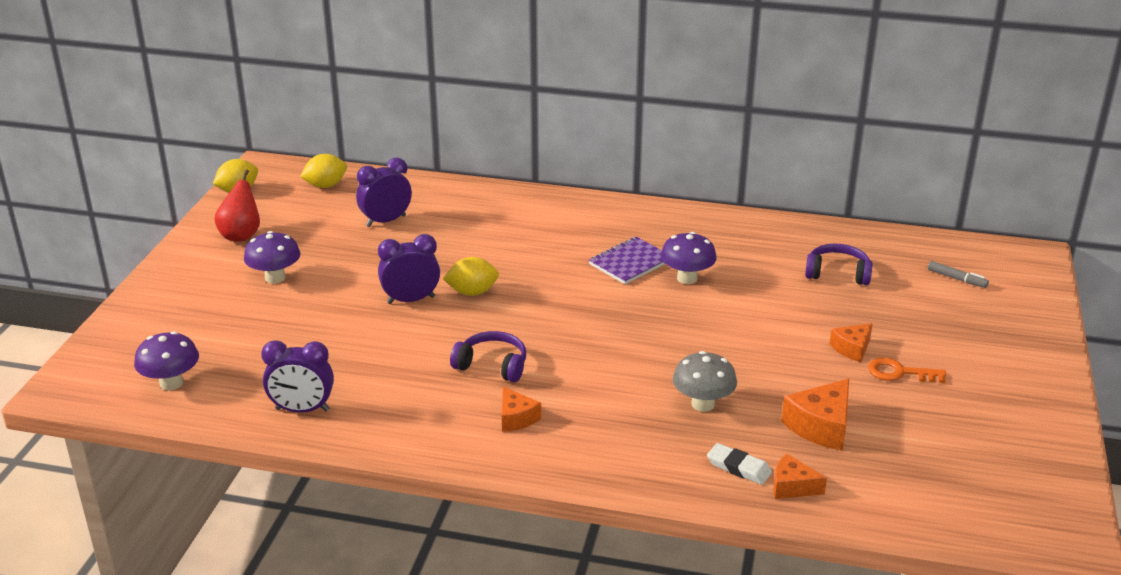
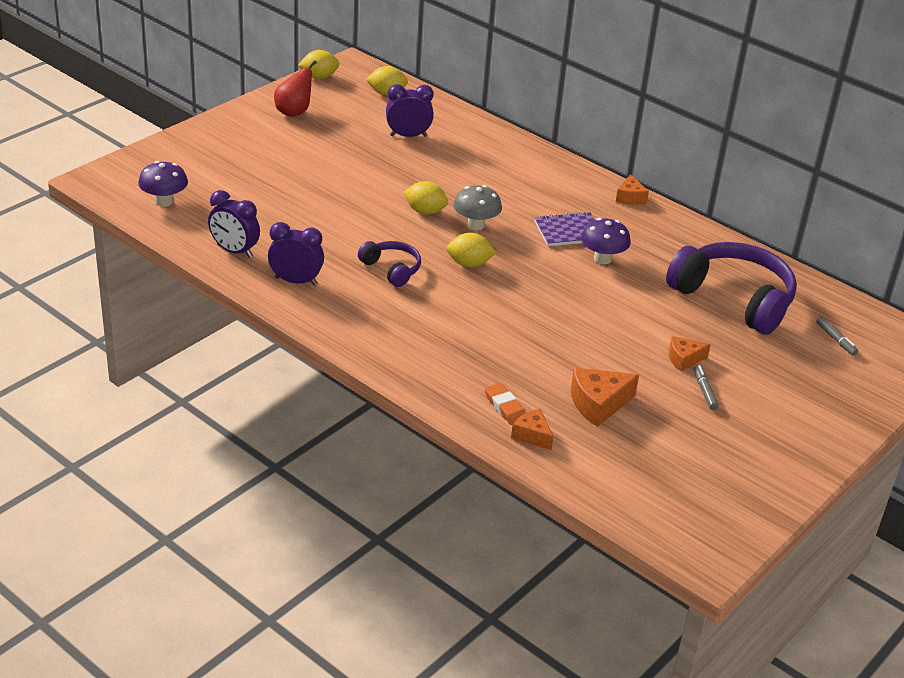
camera: 25 degrees right, 5 degrees up
(275, 278) = (292, 152): purple mushroom -> none
(411, 300) = (375, 201): purple clock -> purple clock (296, 281)
(516, 418) = (375, 312): orange cheese -> orange cheese (630, 198)
(565, 330) = (469, 264): none -> yellow lemon
(703, 404) = (522, 354): grey mushroom -> grey mushroom (475, 225)
(739, 467) = (505, 407): white eraser -> orange eraser
(837, 273) = (734, 299): purple headphones -> purple headphones, size x2.00
(899, 372) = (704, 391): orange key -> grey marker

